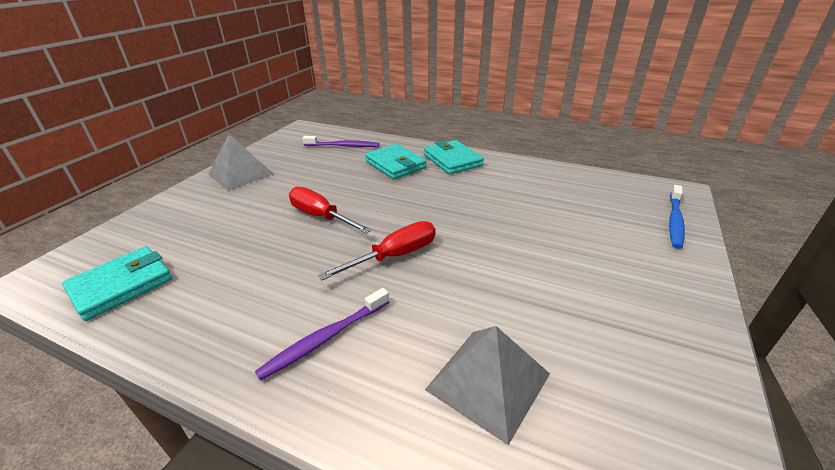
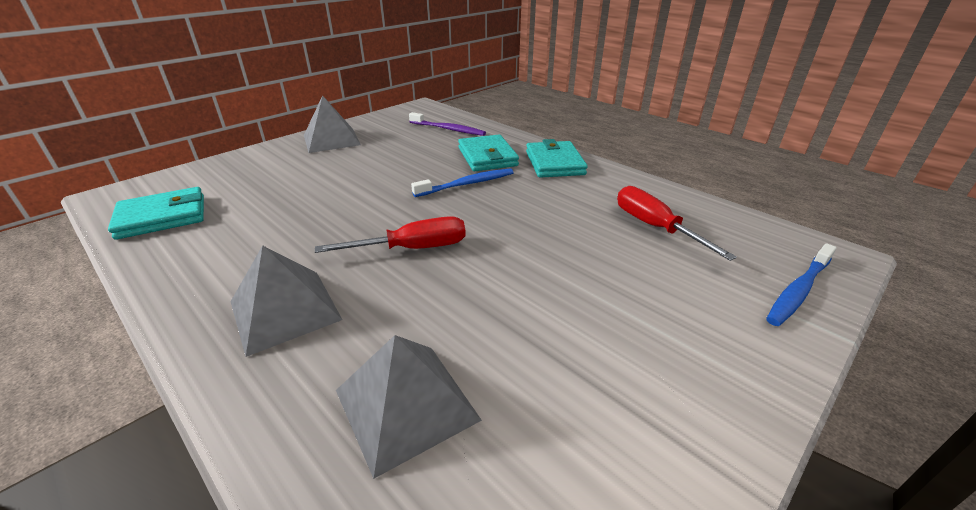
camera: 20 degrees right, 0 degrees up
(320, 216) = (372, 193): red screwdriver -> red screwdriver (654, 227)
(326, 338) = (285, 310): purple toothbrush -> grey pyramid
(396, 191) = (466, 184): none -> blue toothbrush

